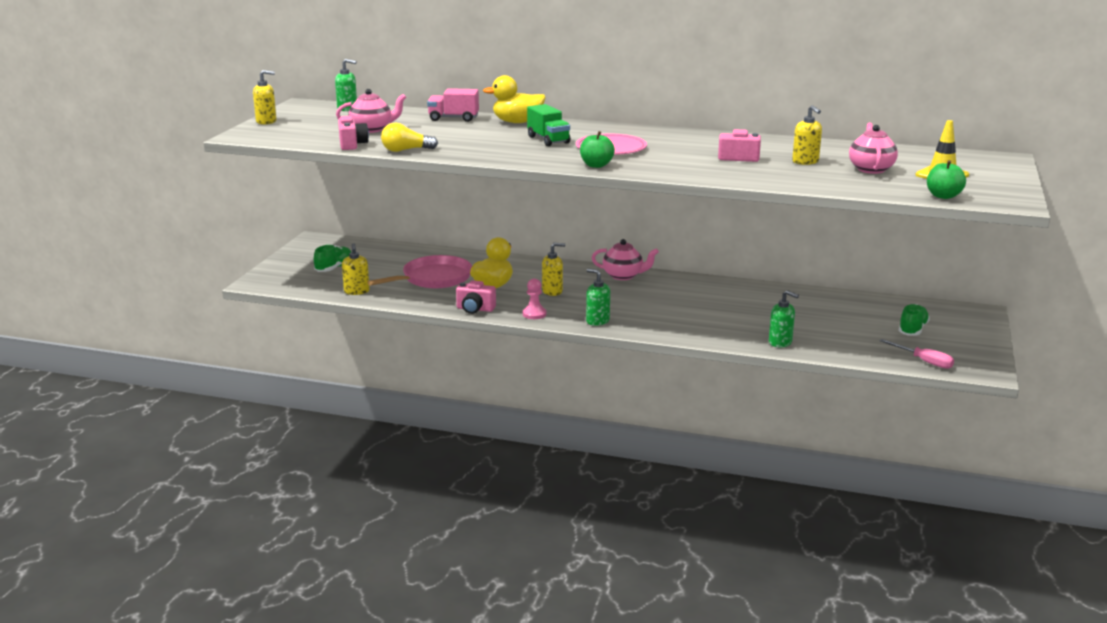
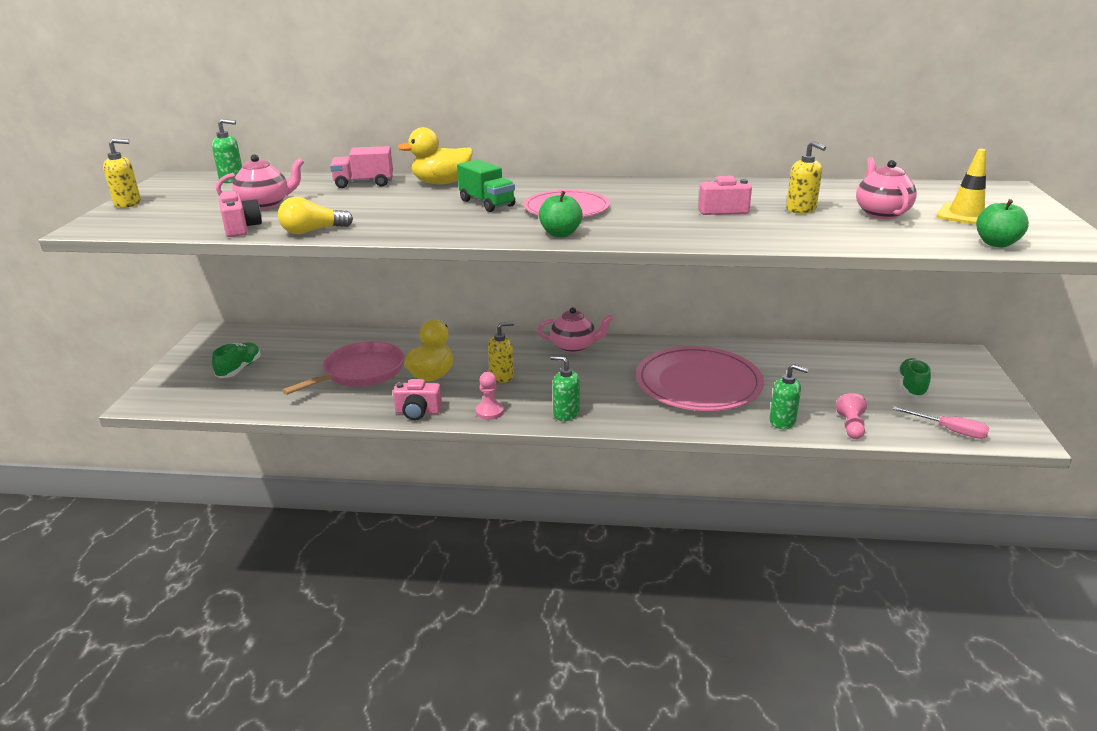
camera: 10 degrees left, 5 degrees up
(356, 291) = (270, 401): yellow soap dispenser -> none
(721, 311) = (698, 383): none -> pink plate
(838, 351) = (851, 426): none -> pink pawn

